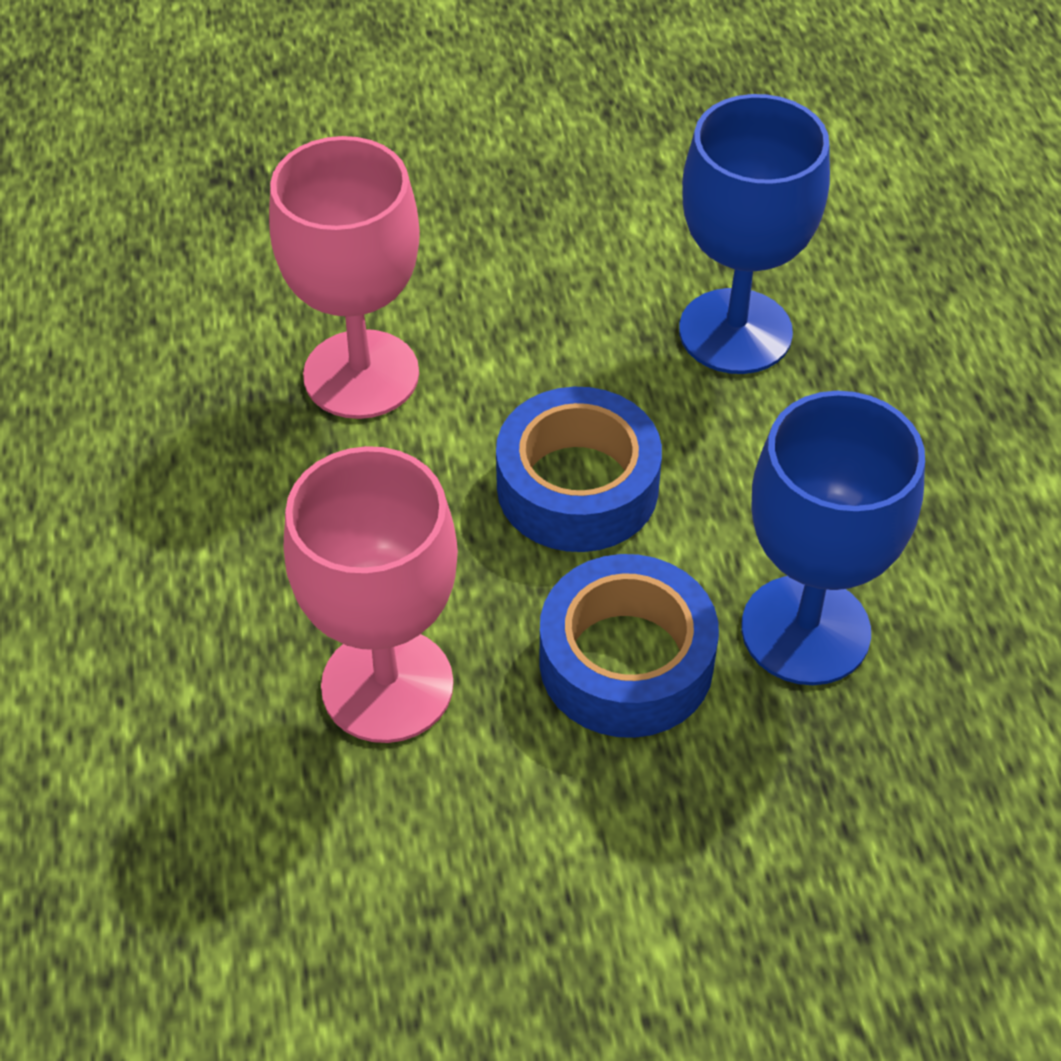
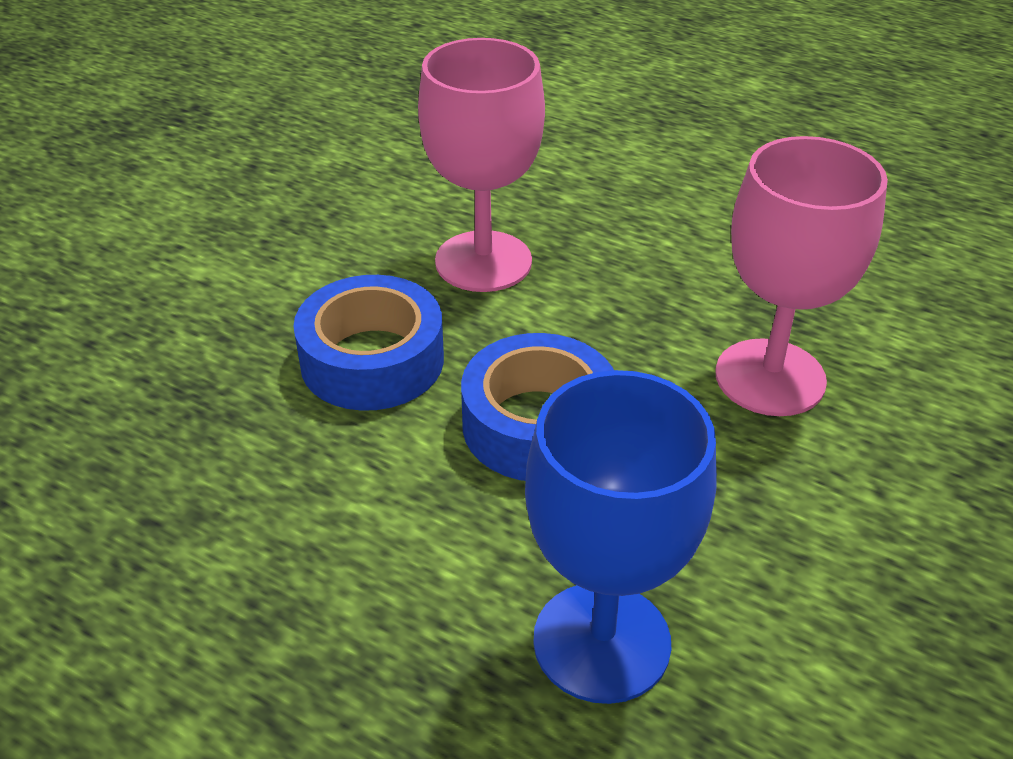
camera: 130 degrees right, 10 degrees down
(805, 630) = (278, 459): blue goblet -> none

